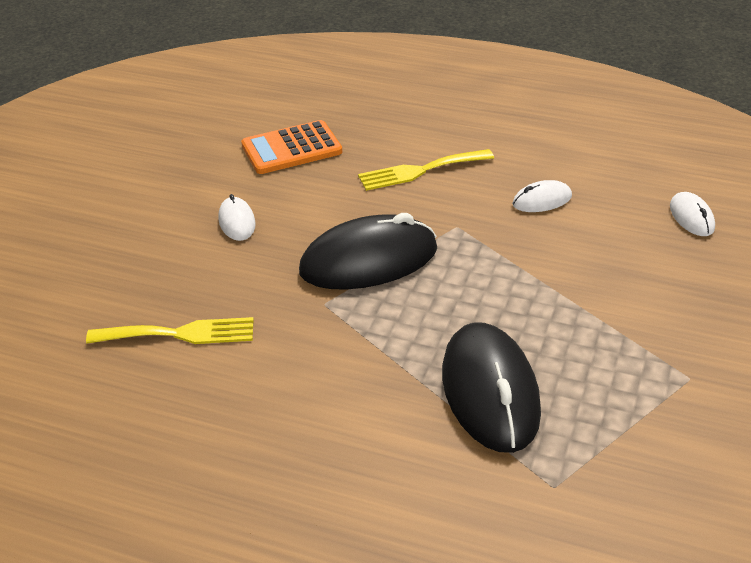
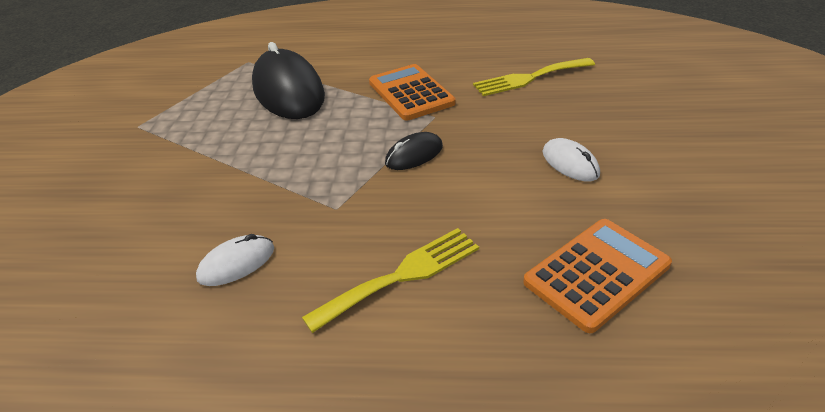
camera: 165 degrees right, 0 degrees up
(333, 346) = (411, 93): none -> orange calculator
(369, 261) = (414, 155): black mouse -> black mouse, size x0.47
(691, 217) = (51, 279): white mouse -> none

